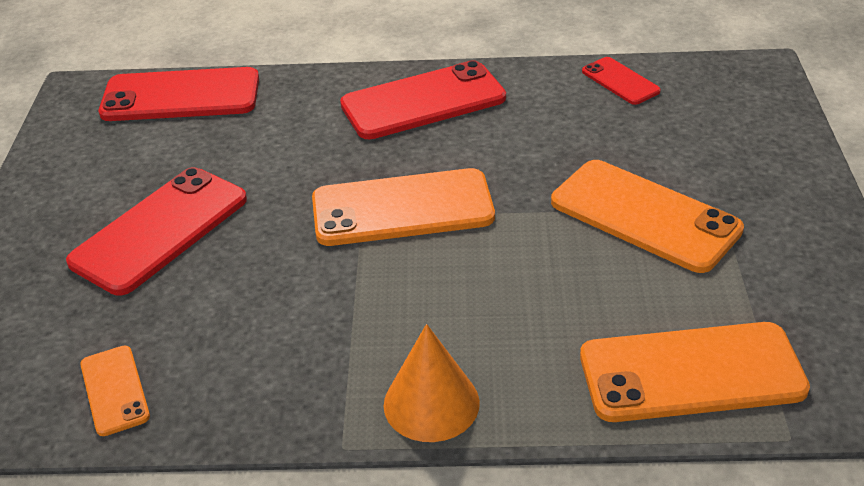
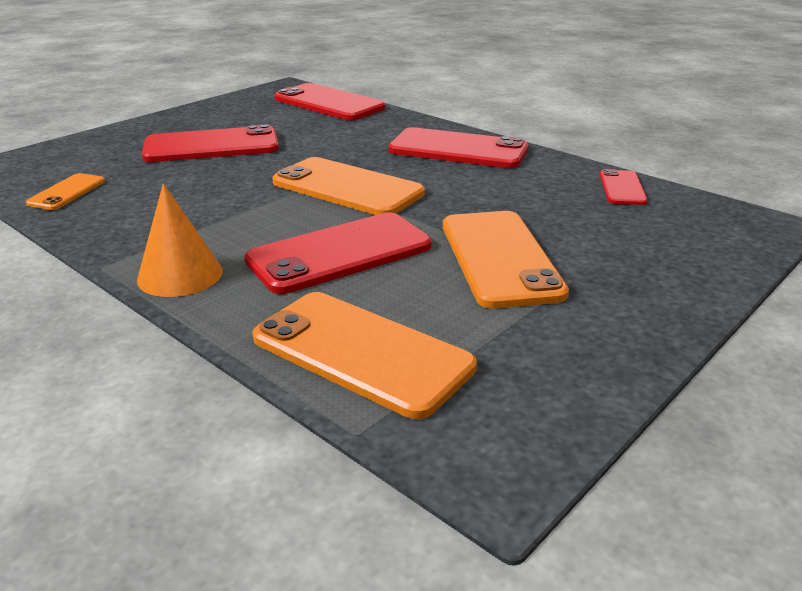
camera: 40 degrees right, 10 degrees down
(522, 289) = (340, 253): none -> red phone

